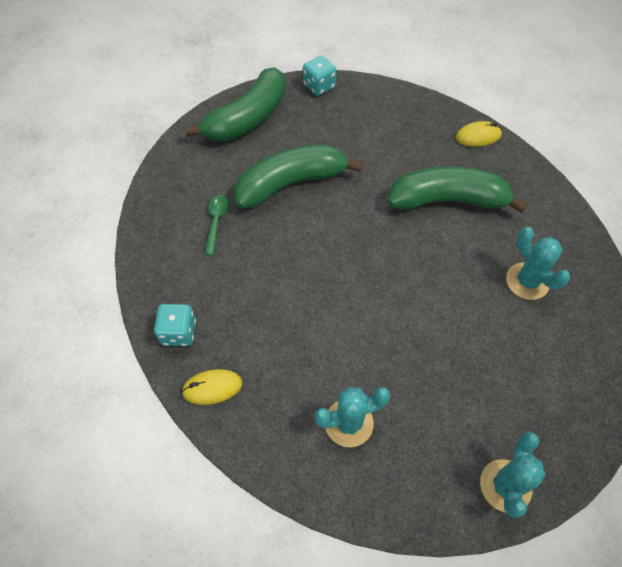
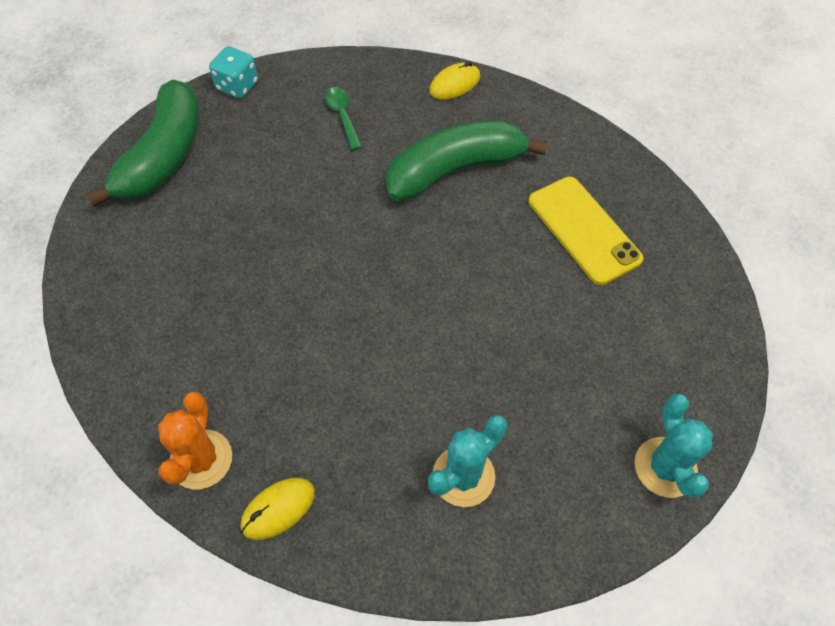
camera: 25 degrees left, 0 degrees up
(178, 332) = (201, 459): turquoise dice -> orange cactus
(216, 221) = (184, 300): green spoon -> green spoon (342, 116)
(291, 183) = (258, 217): green banana -> none
(527, 281) = (583, 230): turquoise cactus -> yellow phone

